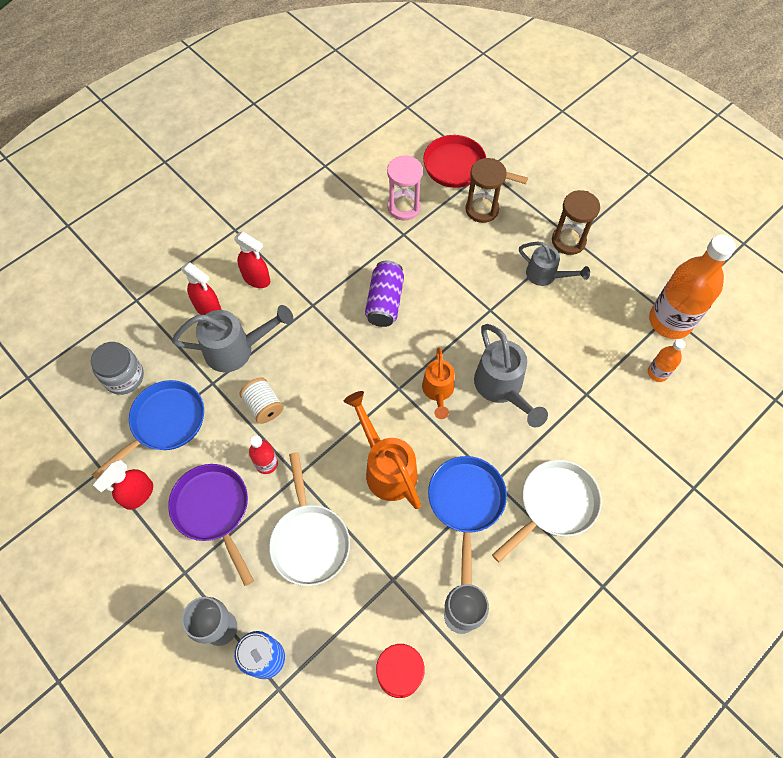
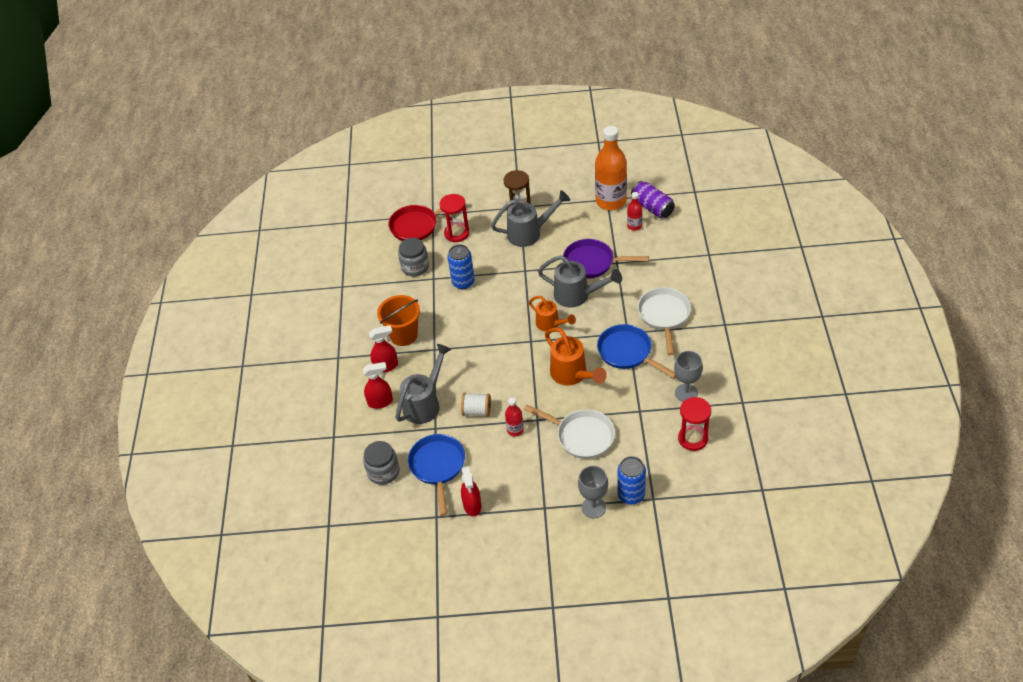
camera: 45 degrees left, 15 degrees down
(213, 510) = (519, 472): purple pan -> purple pan (592, 263)
(308, 264) = (403, 335): none -> orange bucket
(385, 302) = (469, 314): purple can -> purple can (652, 207)
(386, 467) = (572, 375): orange watering can -> orange watering can turned 135 degrees counterclockwise
(404, 207) = (415, 267): pink hourglass -> grey jar
(422, 264) = (463, 282): none -> blue can
(482, 209) = (457, 233): brown hourglass -> red hourglass
(546, 276) = (530, 233): grey watering can -> grey watering can, size x1.51
(657, 373) = (634, 226): orange bottle -> red bottle

